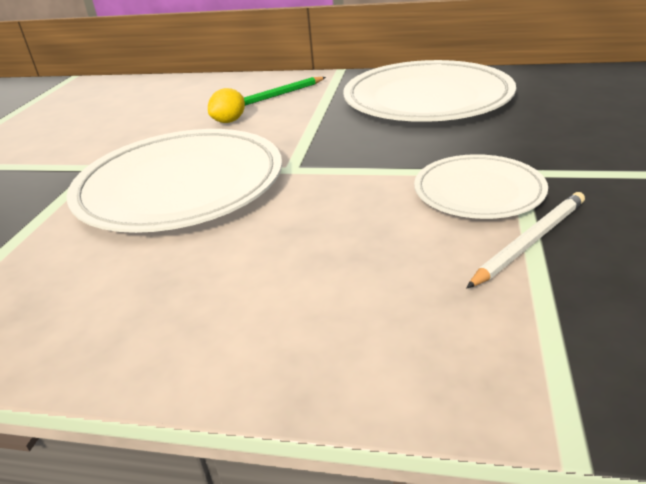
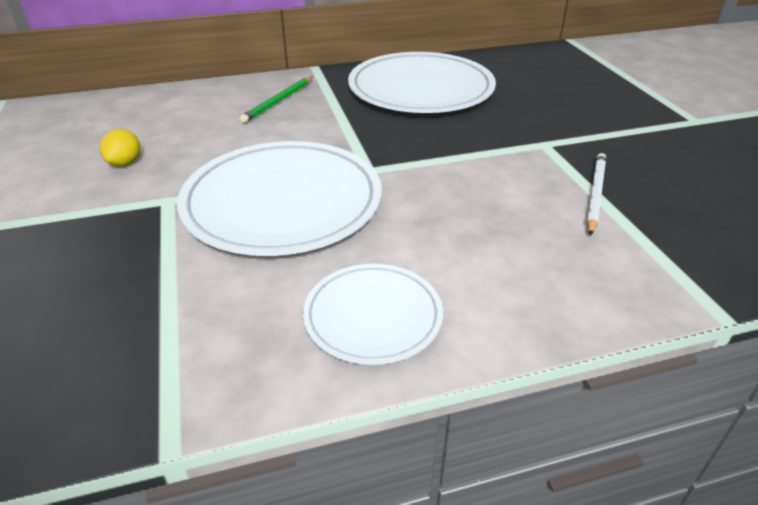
camera: 30 degrees left, 5 degrees up
(229, 121) = (260, 132): yellow lemon -> yellow lemon (125, 162)
(478, 191) = (531, 164): white plate -> white plate (373, 316)

